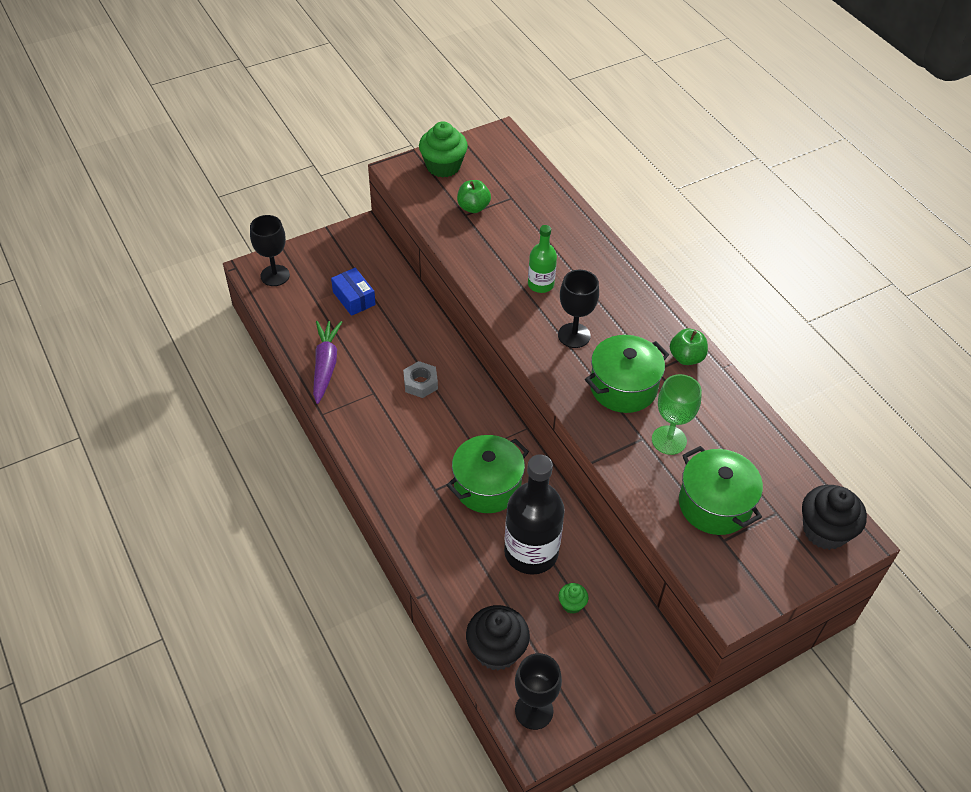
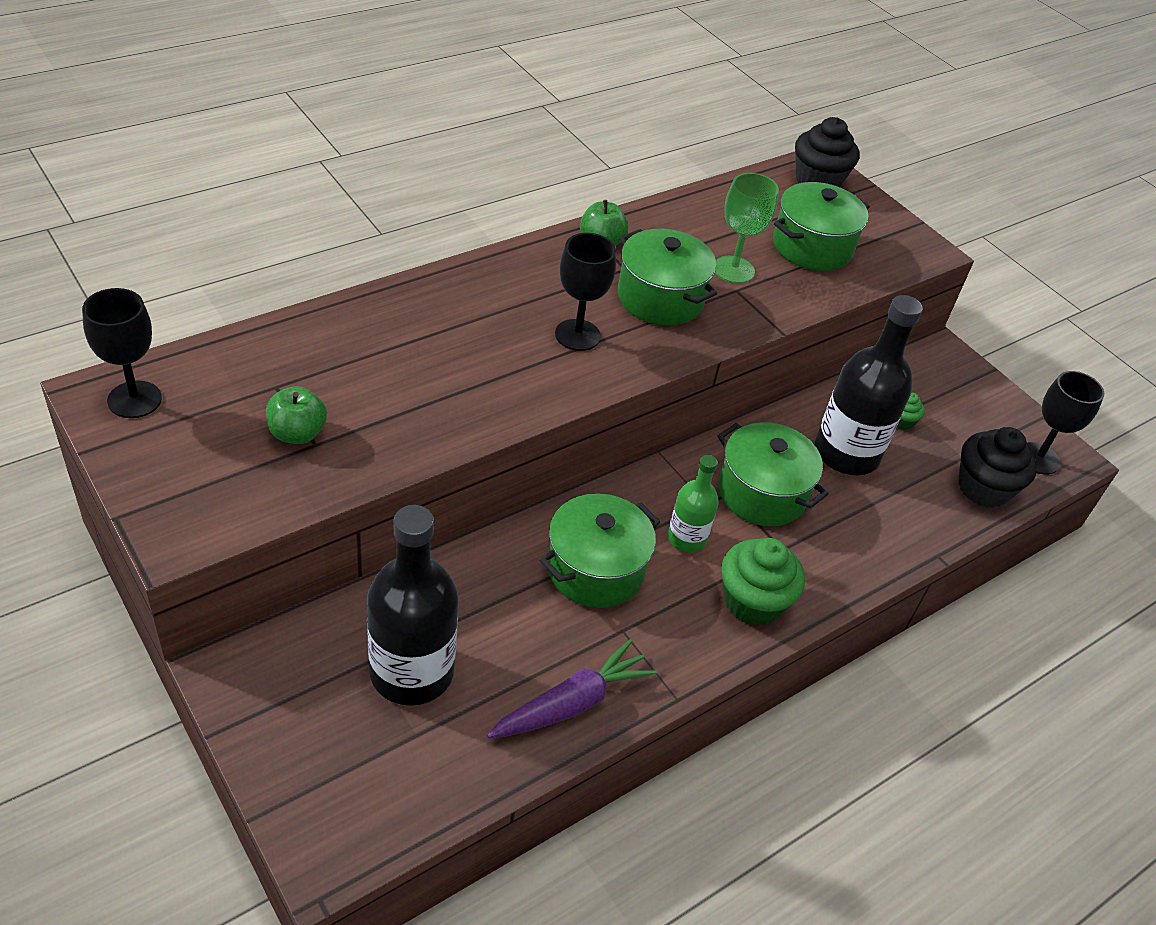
camera: 100 degrees left, 5 degrees down
(275, 275) = (347, 815): black goblet -> black goblet (134, 399)
(325, 365) = (572, 703): purple carrot -> purple carrot turned 150 degrees clockwise
(354, 298) = (411, 672): blue box -> black bottle
(420, 383) = (595, 569): grey nut -> green pot
(443, 166) = (176, 473): green cupcake -> green cupcake (752, 602)
(540, 284) = (479, 362): green bottle -> green bottle (686, 538)

